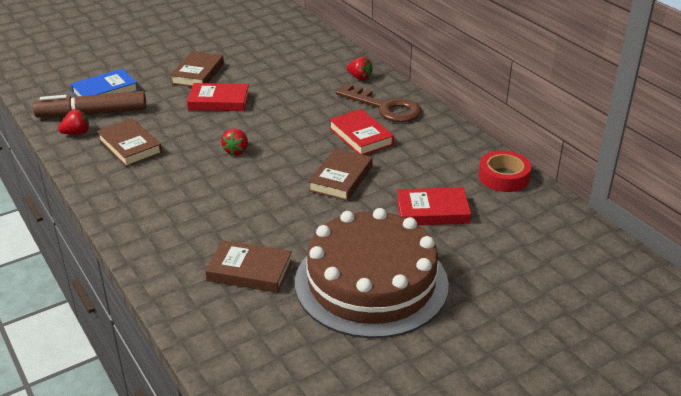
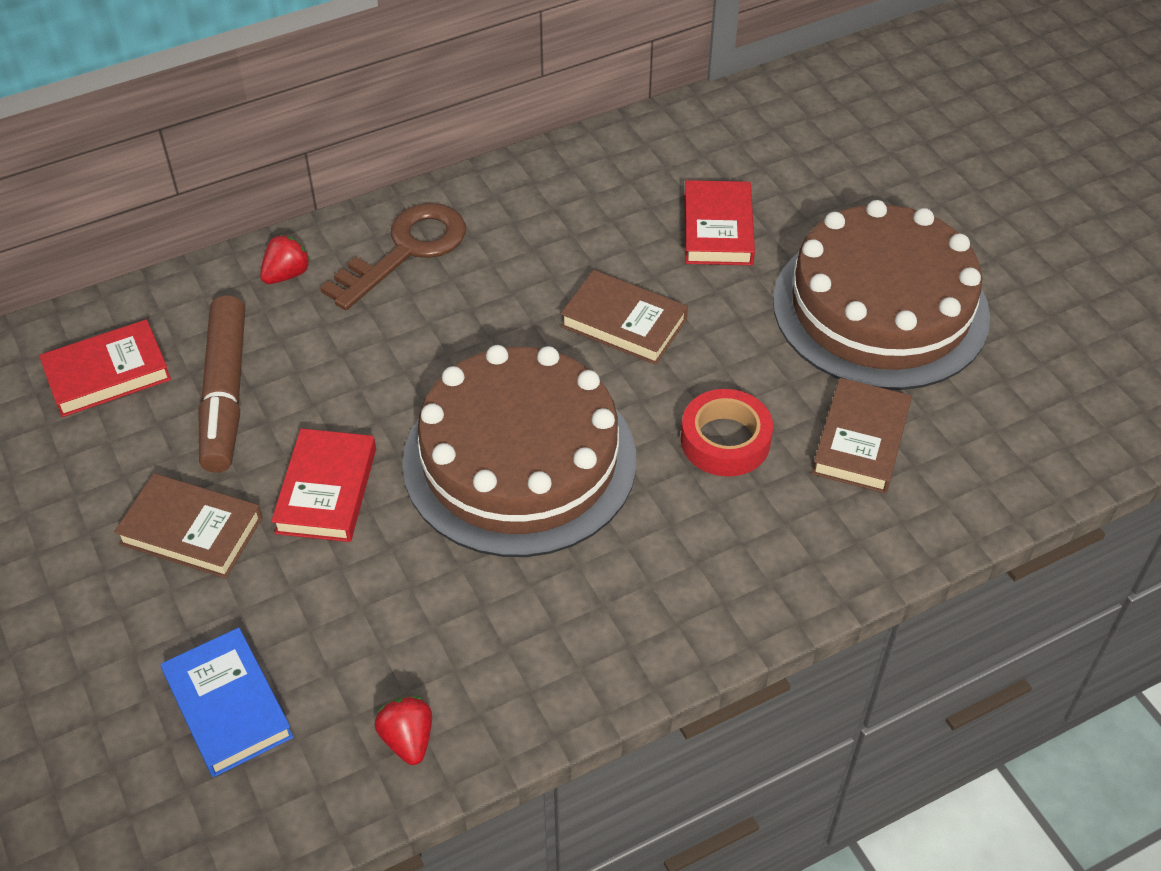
camera: 85 degrees left, 15 degrees up
(92, 113) = (326, 720): brown marker -> brown marker (225, 394)
(130, 146) = (479, 632): brown book -> none
(236, 151) = (519, 460): red strawberry -> brown cake
(361, 136) = (498, 289): red book -> red book (107, 374)
(503, 177) = (636, 145): red tape -> red tape (725, 440)

